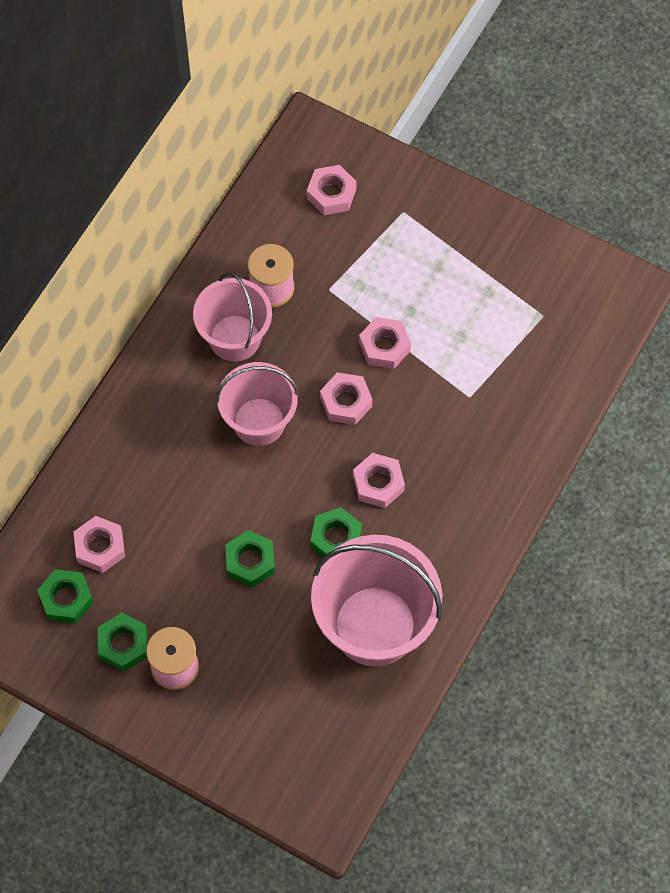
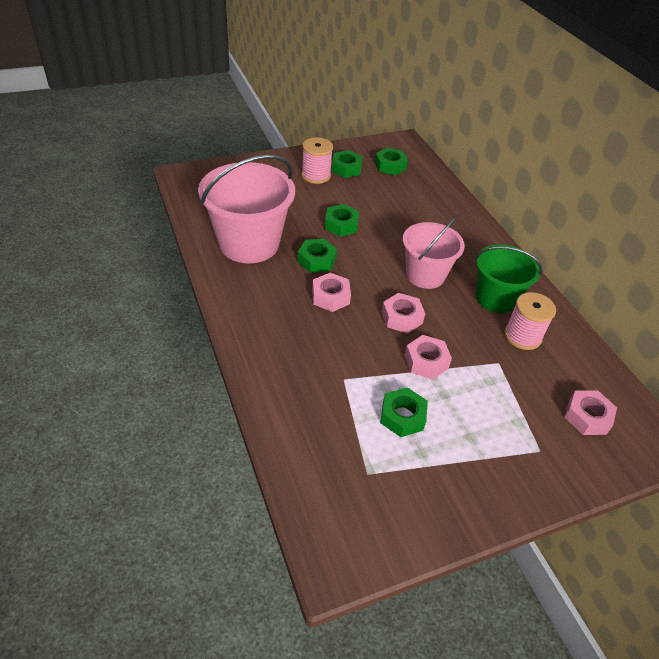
camera: 125 degrees right, 20 degrees down
(100, 547) = (407, 187): pink nut -> none
(235, 338) = (495, 298): pink bucket -> green bucket
(465, 326) = (402, 416): none -> green nut

